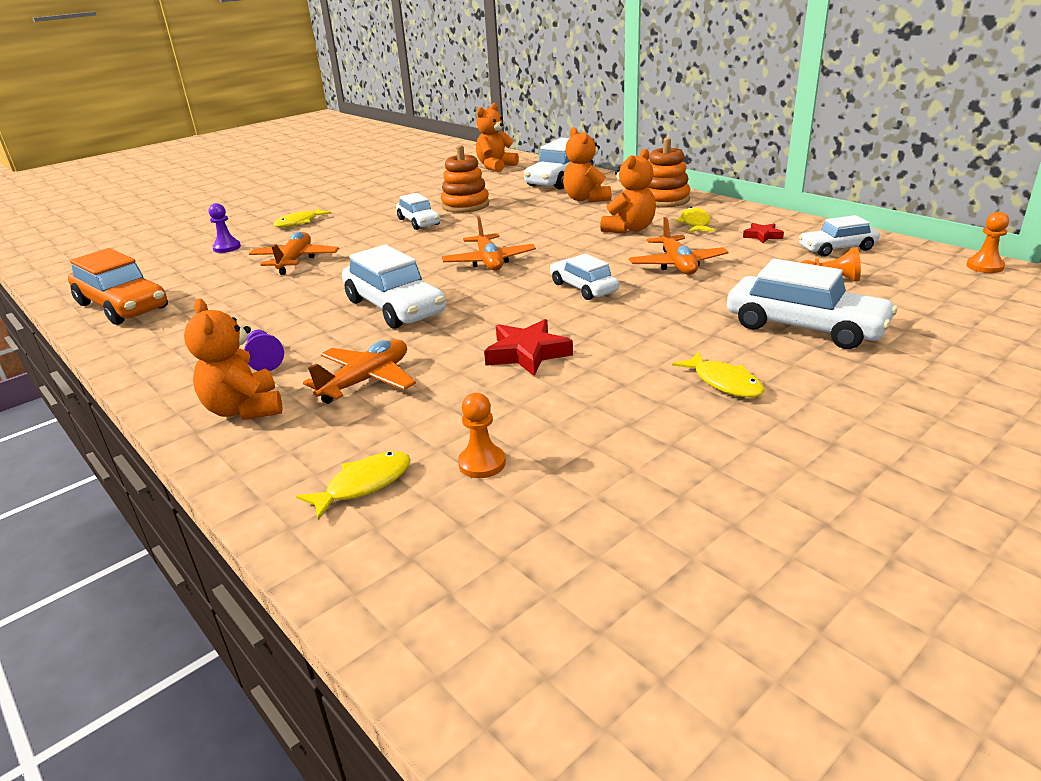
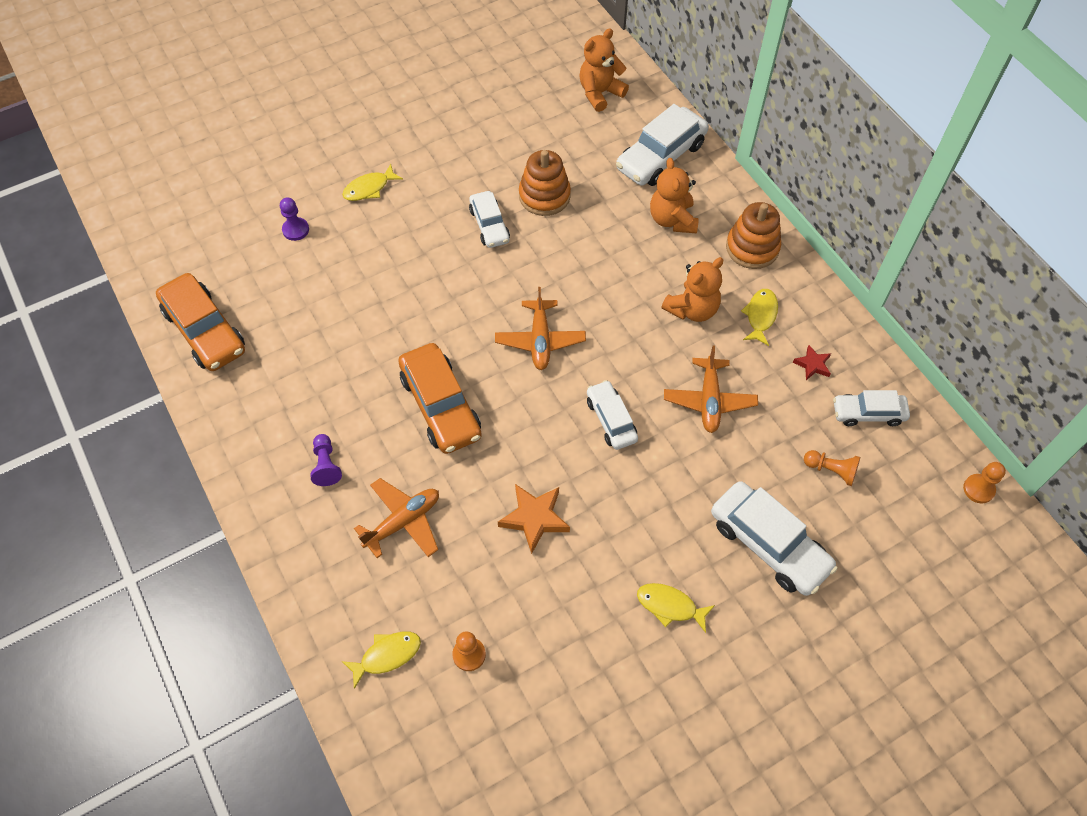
camera: 10 degrees right, 30 degrees up
(244, 409) = (309, 536): orange teddy bear -> none
(295, 260) = (360, 281): orange plane -> none
(394, 307) = (440, 406): white car -> orange car
(527, 353) = (534, 518): red star -> orange star
(724, 383) = (670, 606): yellow fish -> yellow fish turned 135 degrees clockwise

